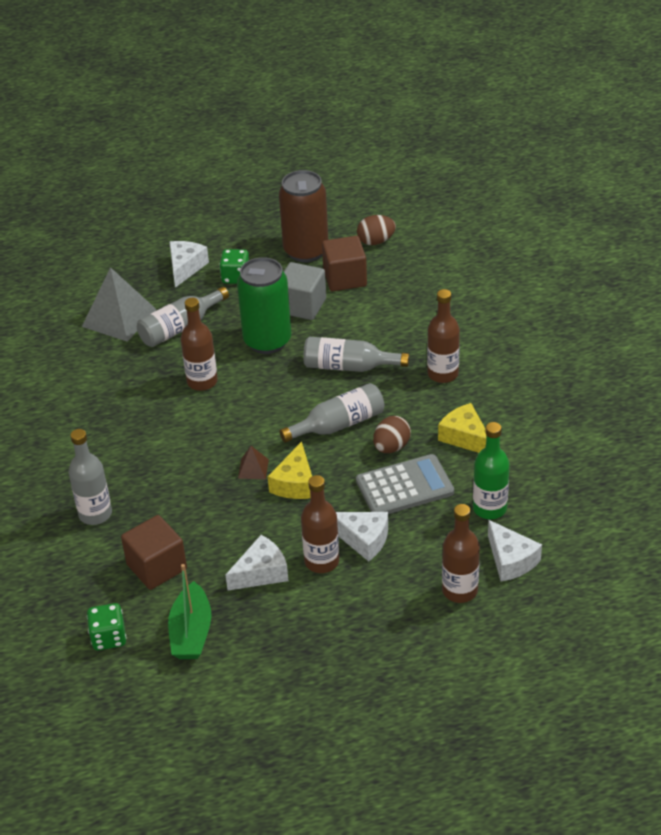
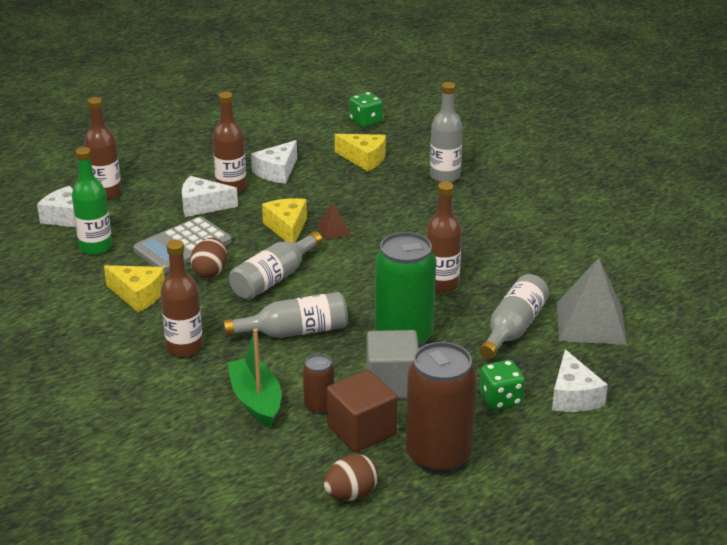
camera: 155 degrees right, 10 degrees down
(157, 567) = (364, 159): brown cube -> yellow cheese
(191, 632) = (307, 134): green boat -> green boat (256, 401)
(364, 301) = (319, 406): none -> brown can

